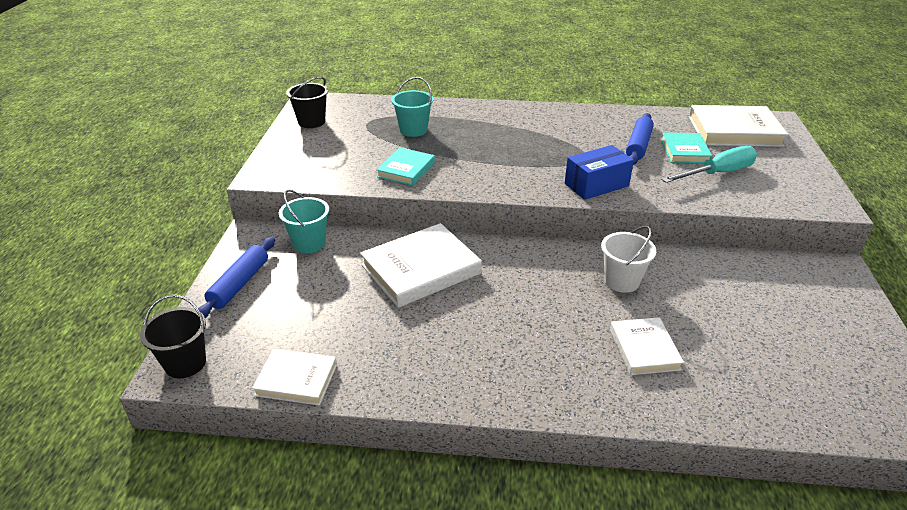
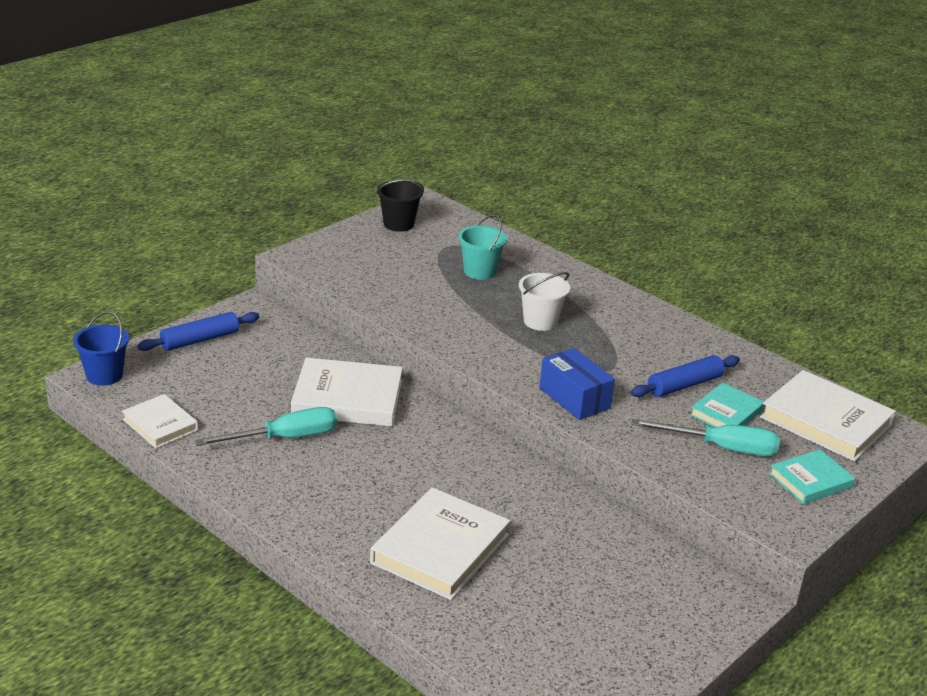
camera: 35 degrees right, 5 degrees down
(185, 363) = (104, 375): black bucket -> blue bucket
(309, 243) = (287, 334): turquoise bucket -> none
(406, 169) = (420, 304): turquoise book -> turquoise book (810, 480)
(417, 329) = (284, 438): none -> turquoise screwdriver
(596, 185) = (574, 398): blue box -> blue box turned 45 degrees clockwise
(621, 281) = (505, 495): white bucket -> white bucket (540, 321)
(644, 349) = (440, 549): white book -> white book, size x1.70

